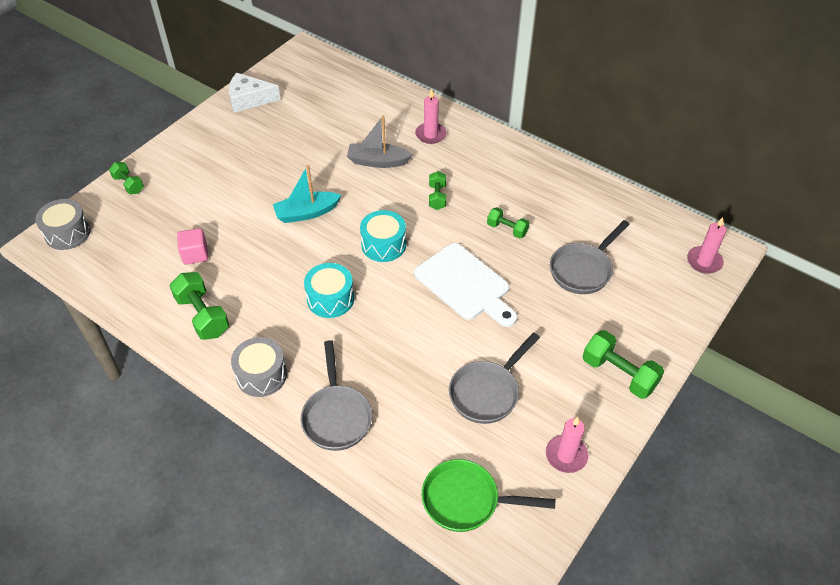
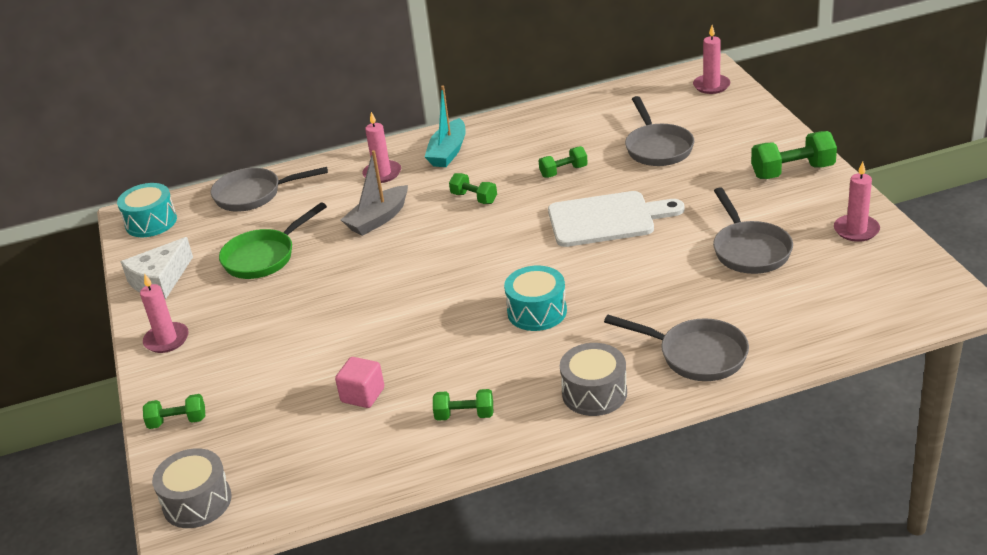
camera: 50 degrees left, 15 degrees down
(196, 136) = (166, 340): none -> pink candle
(203, 316) = (464, 415): green dumbbell -> green dumbbell, size x0.61
(306, 213) = (395, 291): turquoise boat -> turquoise boat (448, 152)
(361, 88) = (253, 195): none -> grey pan
(383, 245) = (500, 253): turquoise drum -> turquoise drum (151, 222)
(466, 500) = (862, 303): green pan -> green pan (264, 257)

